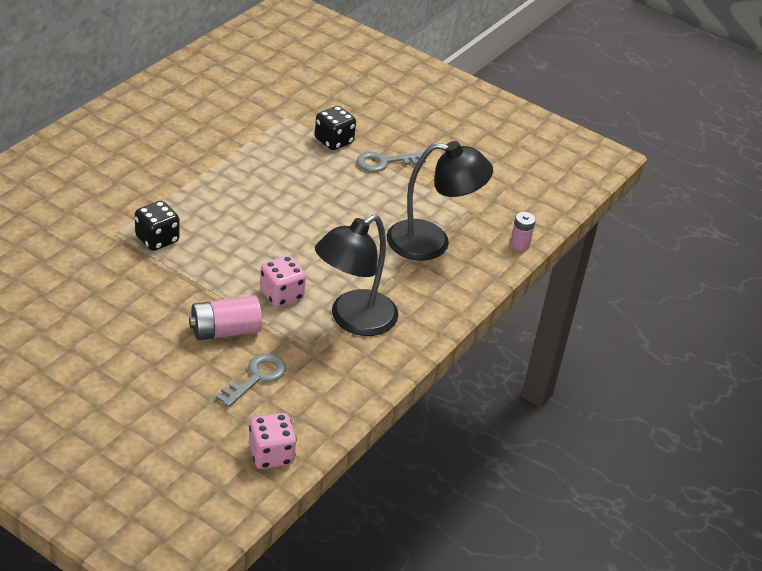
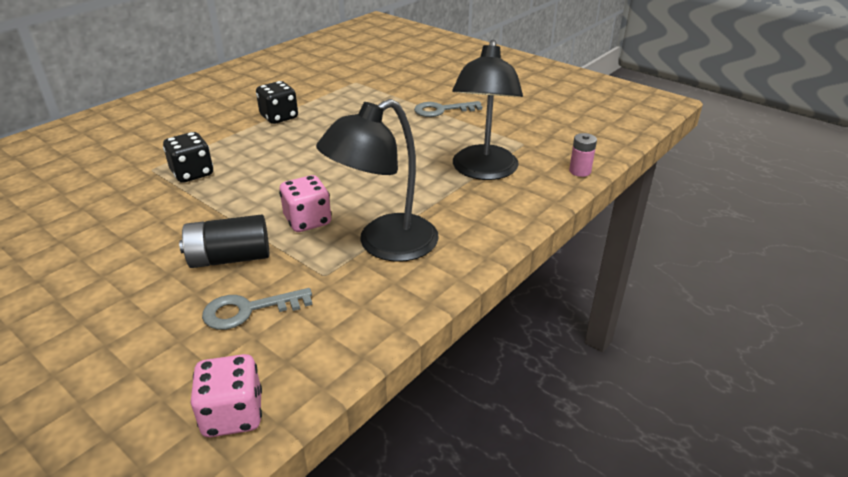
camera: 10 degrees right, 5 degrees down
(225, 331) = (230, 258): pink battery -> black battery
(256, 377) = (248, 310): grey key -> grey key turned 150 degrees counterclockwise
(334, 141) = (395, 97): black dice -> black dice (279, 117)
(431, 242) = (483, 171): black lamp -> black lamp turned 90 degrees clockwise

